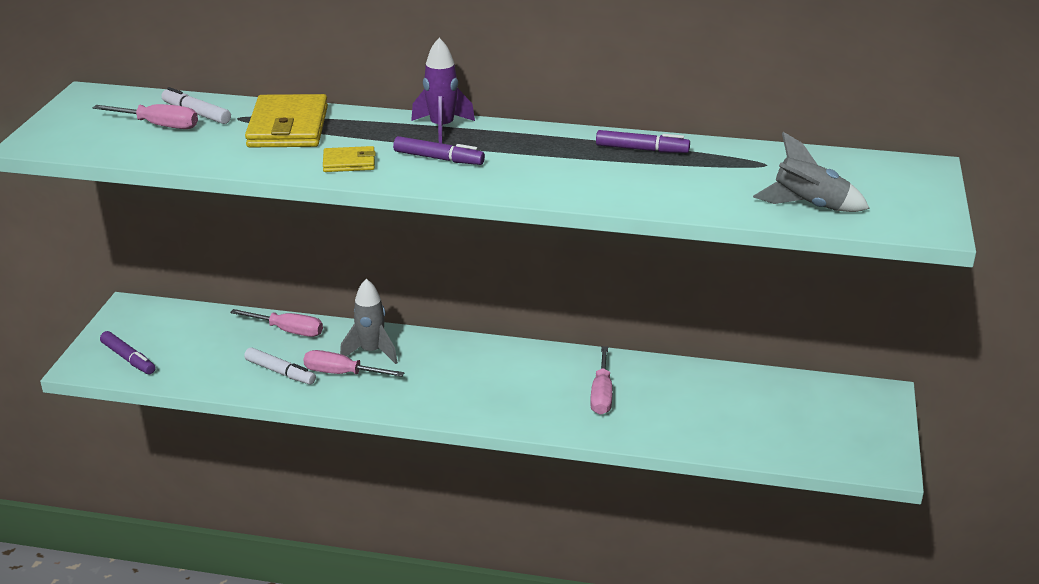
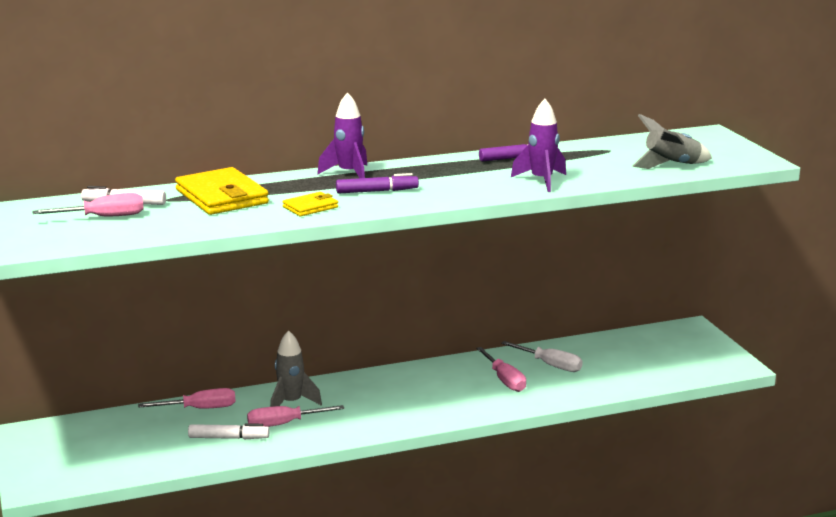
camera: 30 degrees left, 10 degrees down
(128, 358) = (73, 468): purple marker -> none
(627, 190) = (541, 181): none -> purple rocket
(668, 392) = (550, 365): none -> white screwdriver

